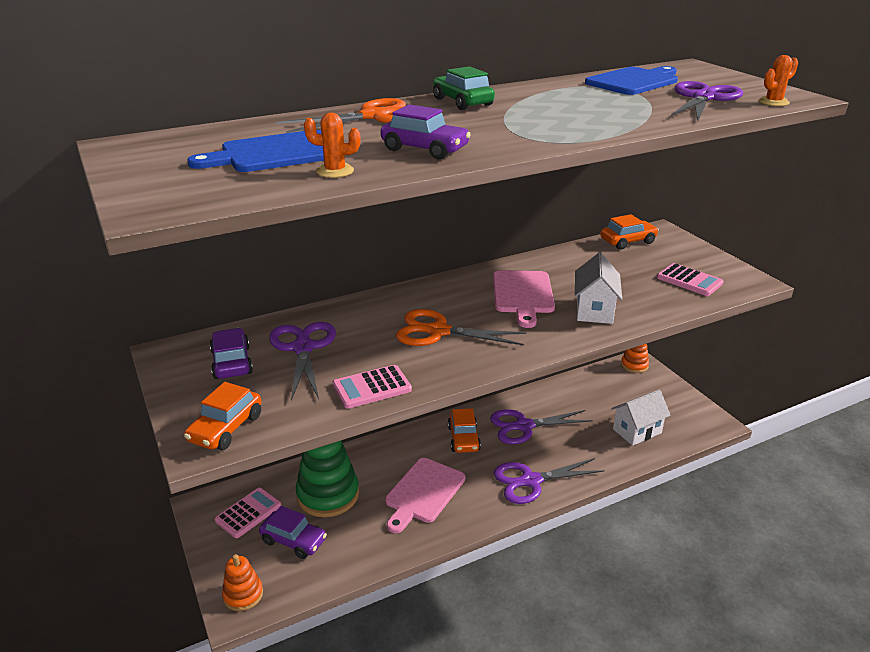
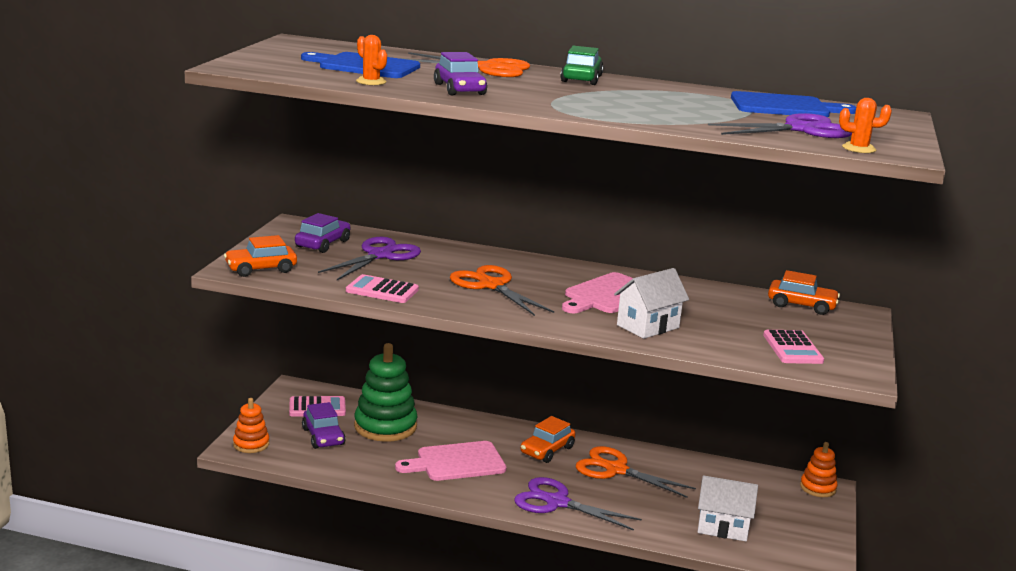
camera: 40 degrees right, 10 degrees down
(524, 426) = (616, 470): purple scissors -> orange scissors

